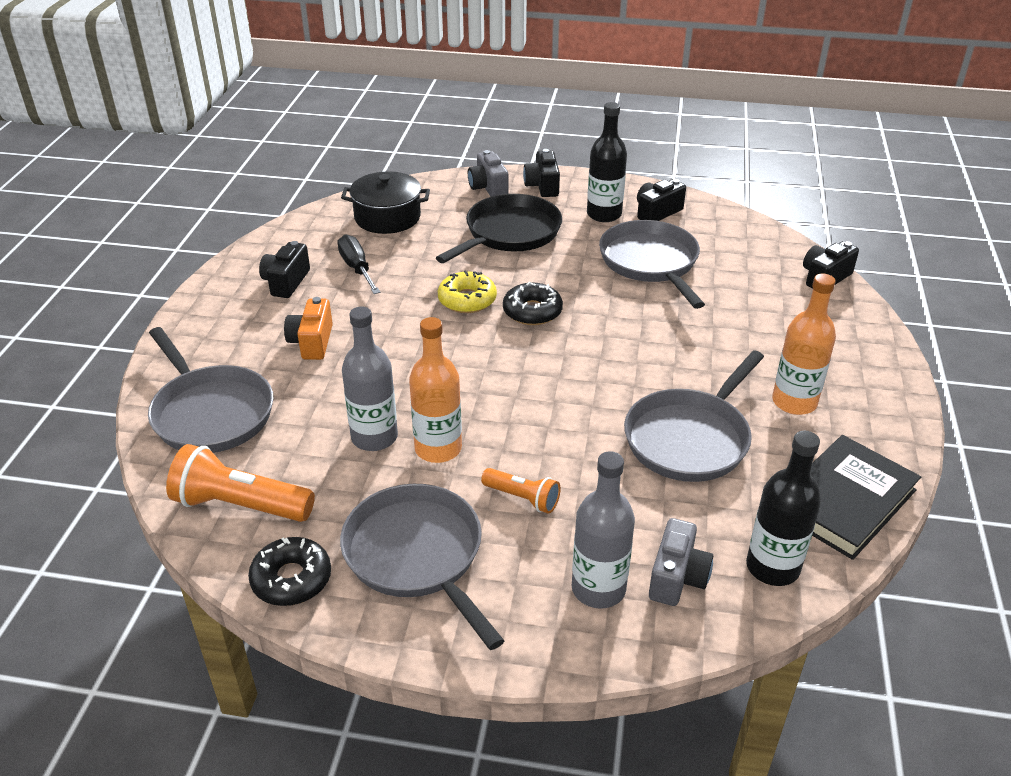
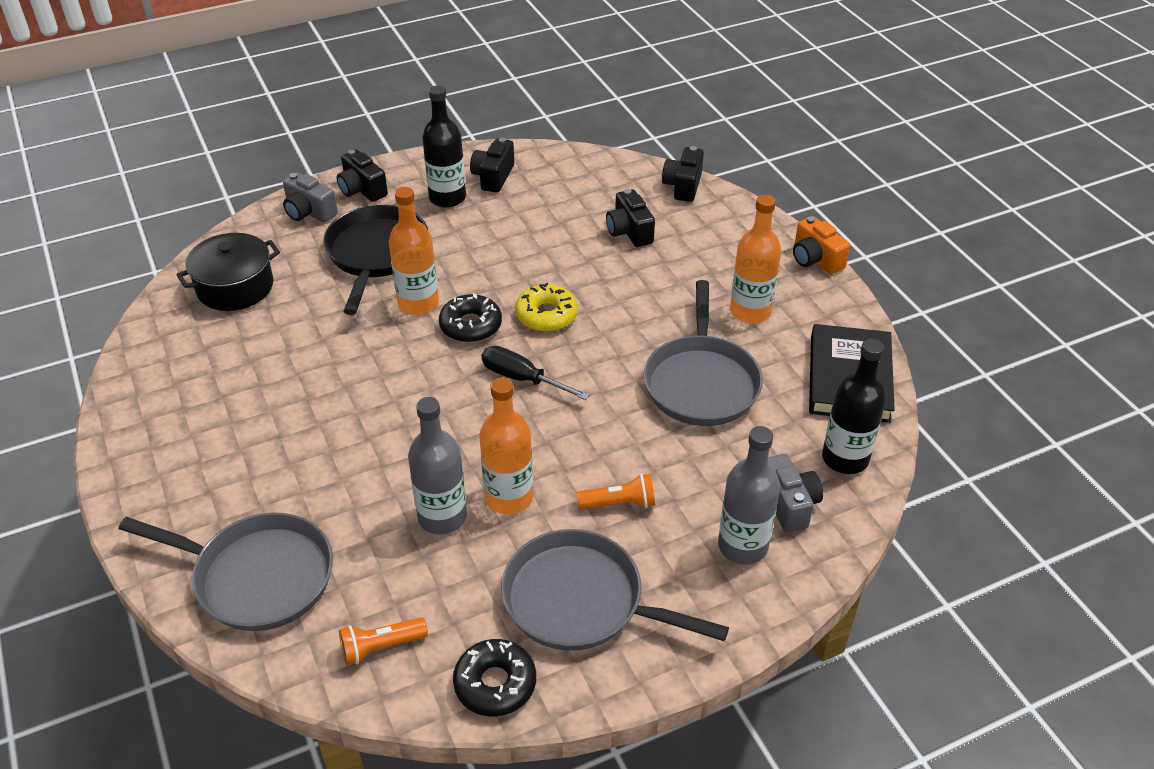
camera: 35 degrees left, 5 degrees up
(240, 505) = (381, 647): orange flashlight -> orange flashlight, size x0.57
(286, 282) = (196, 404): black camera -> black camera (629, 231)
(312, 342) = (288, 455): orange camera -> orange camera (815, 259)
(357, 268) = (258, 356): black screwdriver -> black screwdriver (522, 379)
(467, 300) = (400, 341): yellow donut -> yellow donut (546, 315)
(507, 279) = (418, 303): none -> orange bottle
(650, 263) = (532, 231): grey pan -> none

